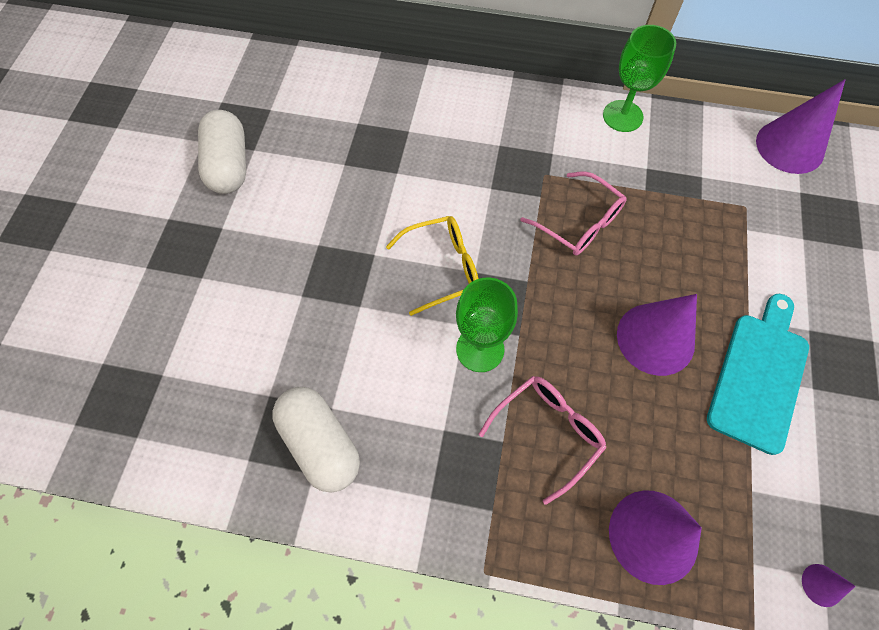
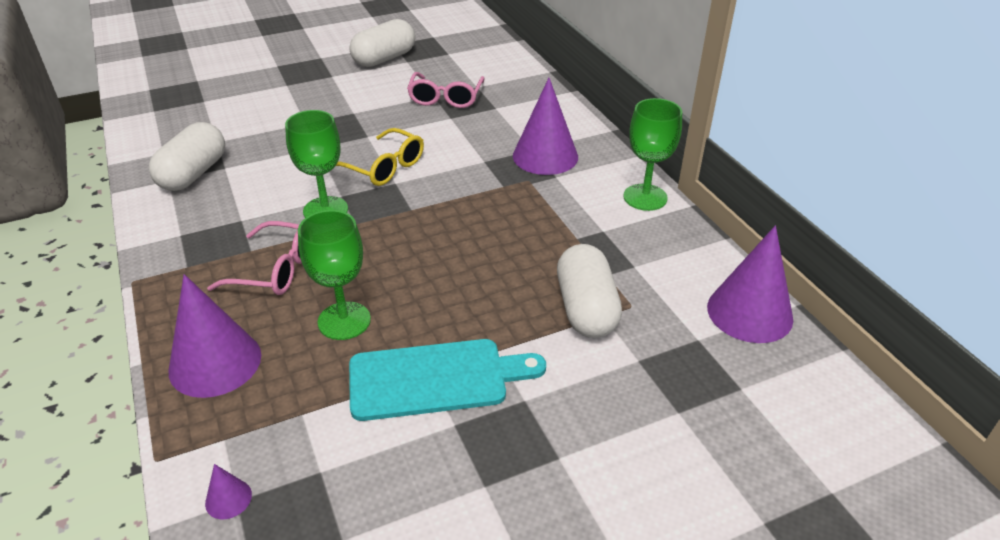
camera: 55 degrees right, 25 degrees down
(579, 223) = (498, 215): pink glasses -> pink glasses (445, 98)
(654, 408) = (344, 321): none -> green goblet
(655, 338) = (418, 298): purple cone -> purple cone (545, 156)
(733, 235) = (586, 309): none -> white capsule

